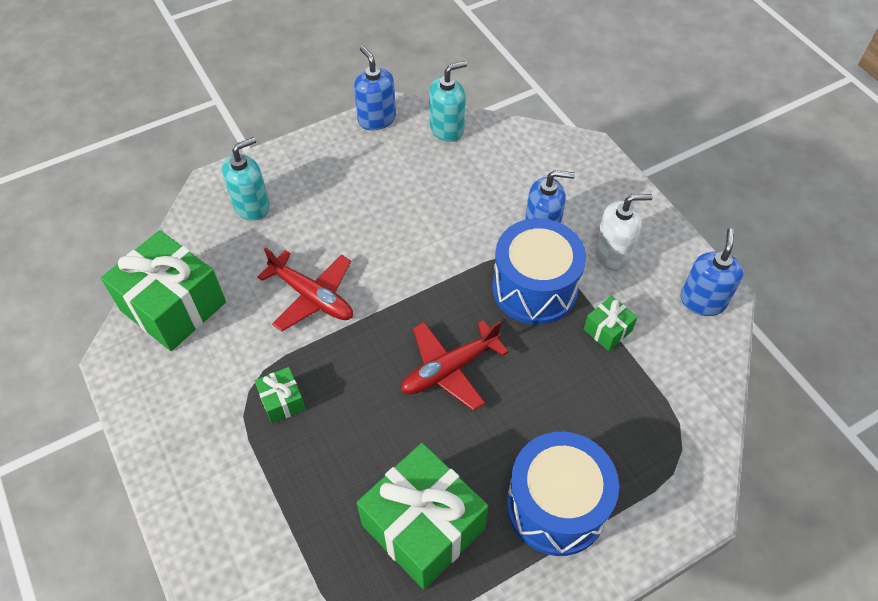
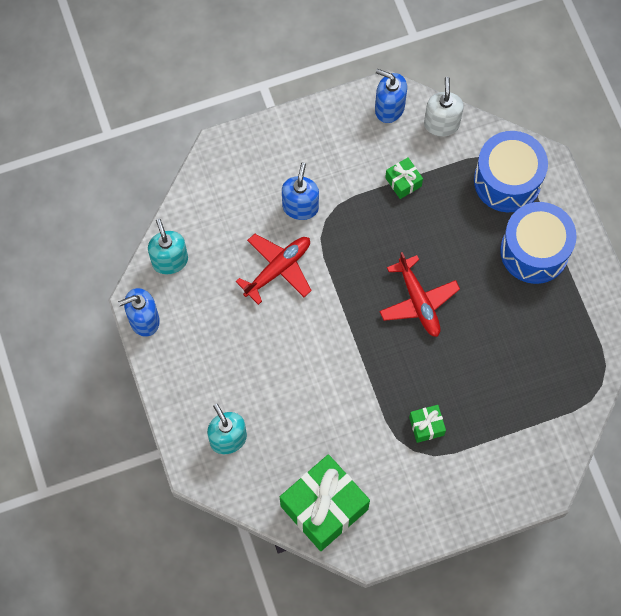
camera: 80 degrees left, 15 degrees up
(312, 297) = (334, 395): red plane -> red plane (278, 269)
(423, 526) = (537, 339): green gift -> none
(534, 288) = (356, 225): blue drum -> blue drum (507, 181)
(612, 254) = (334, 159): white soap dispenser -> white soap dispenser (441, 124)

